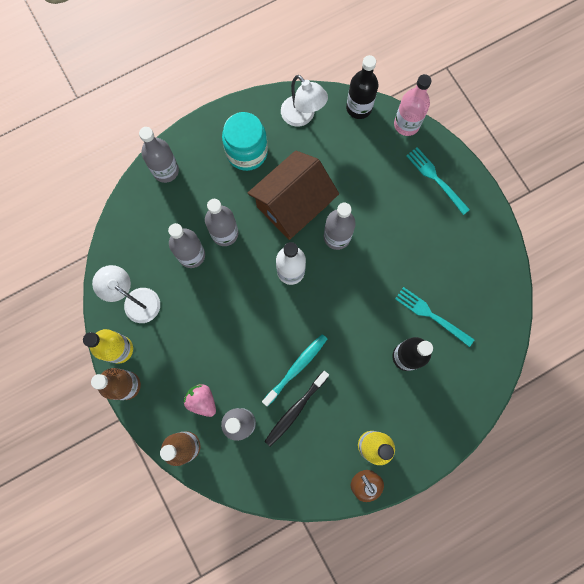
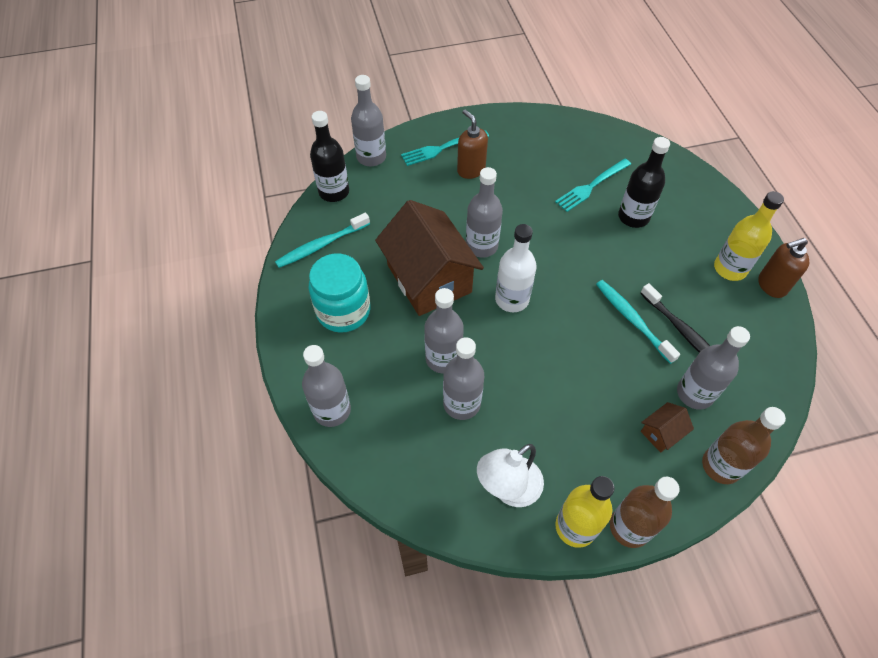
camera: 75 degrees left, 20 degrees down
(202, 400) = (661, 433): pink strawberry -> brown house
(302, 117) = (321, 245): white lamp -> turquoise toothbrush
(406, 124) = (371, 157): pink bottle -> grey bottle
(418, 209) = (471, 170): none -> brown soap dispenser

